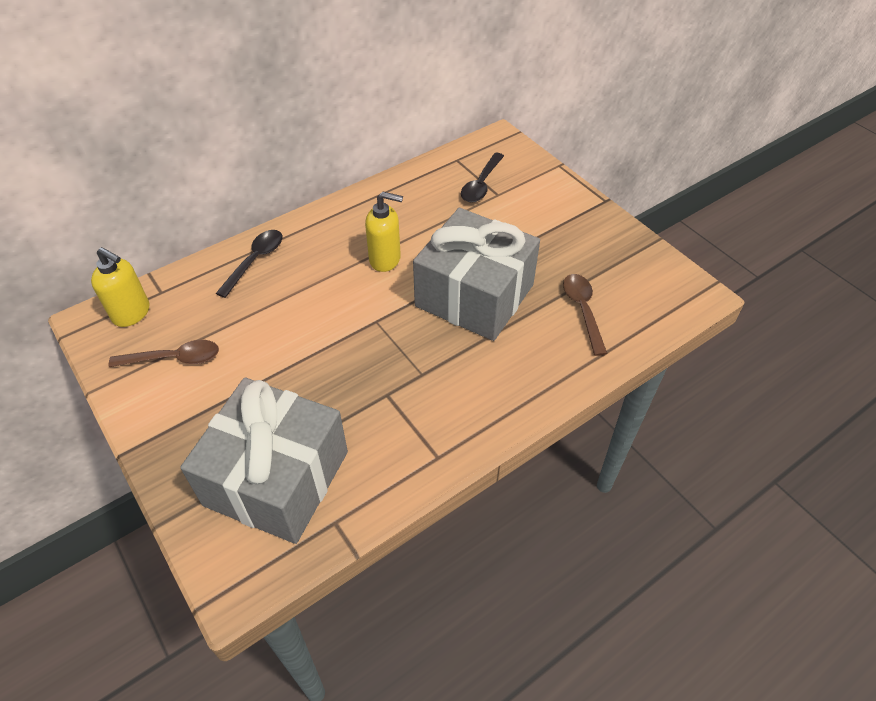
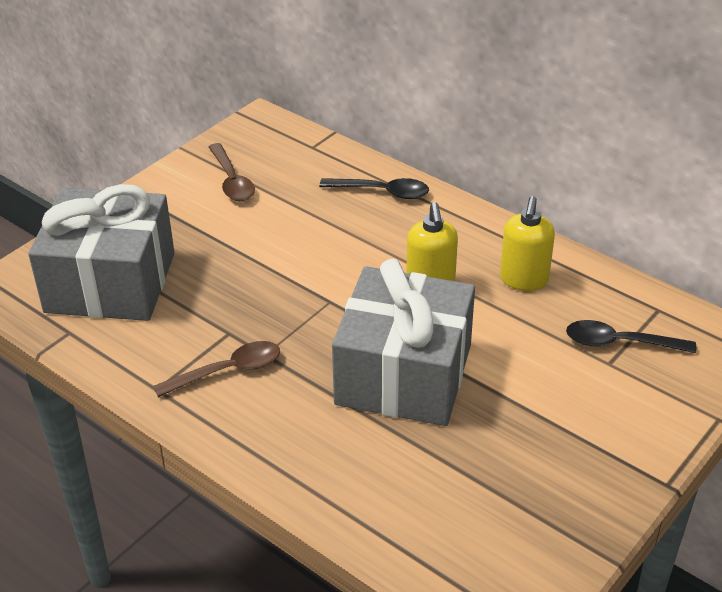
camera: 75 degrees right, 10 degrees down
(132, 313) = (278, 139): yellow soap dispenser -> yellow soap dispenser (523, 280)
(583, 311) = (420, 484): brown spoon -> brown spoon (227, 371)

